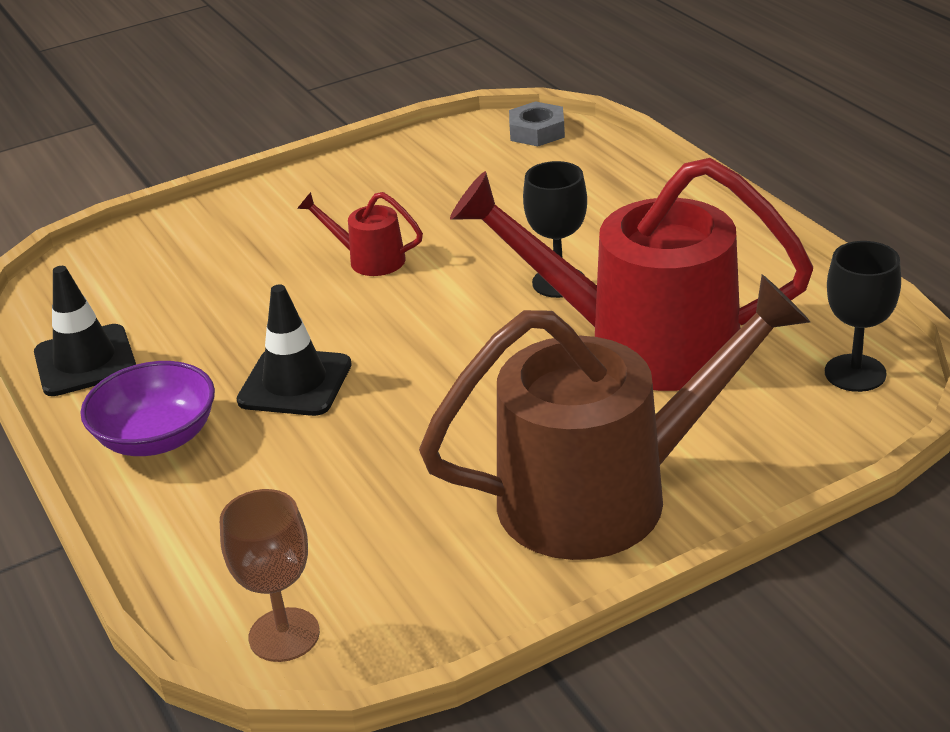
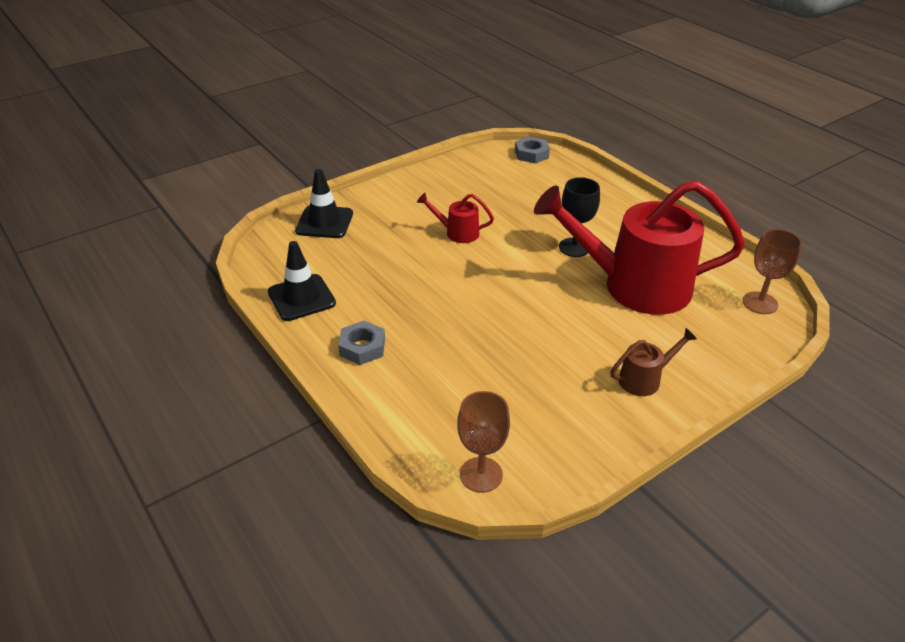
camera: 10 degrees left, 5 degrees up
(157, 438) = (362, 347): purple bowl -> grey nut
(295, 383) = (437, 311): black traffic cone -> black traffic cone (324, 222)
(608, 493) = (645, 379): brown watering can -> brown watering can, size x0.42
(855, 373) = (760, 303): black goblet -> brown goblet

